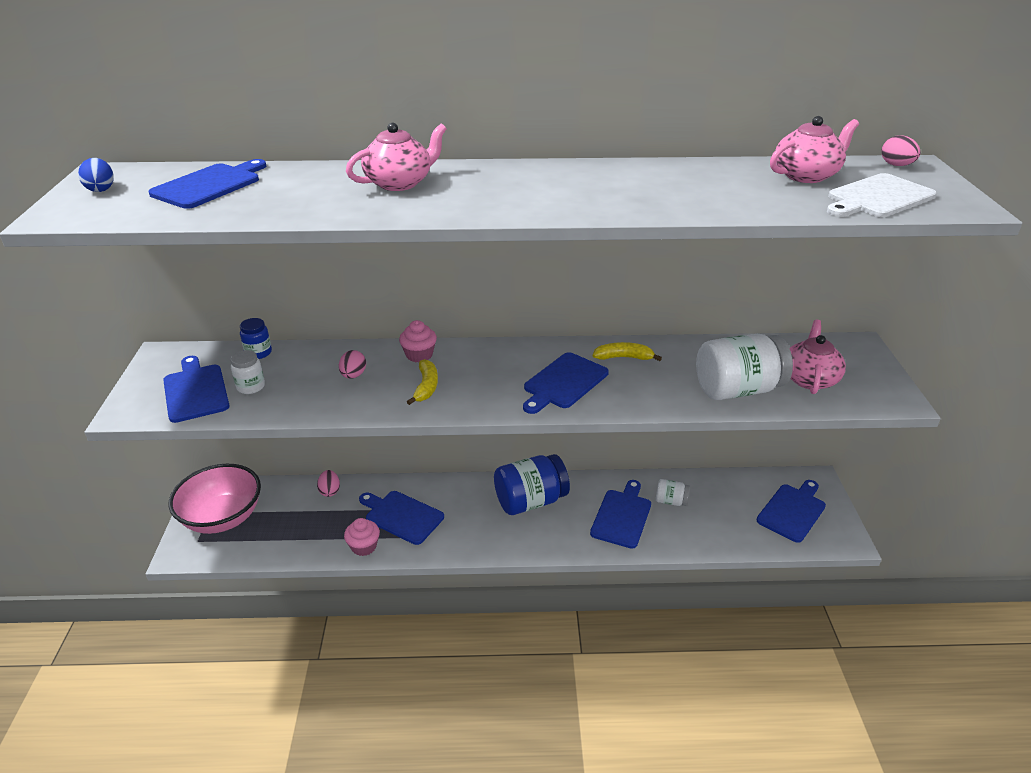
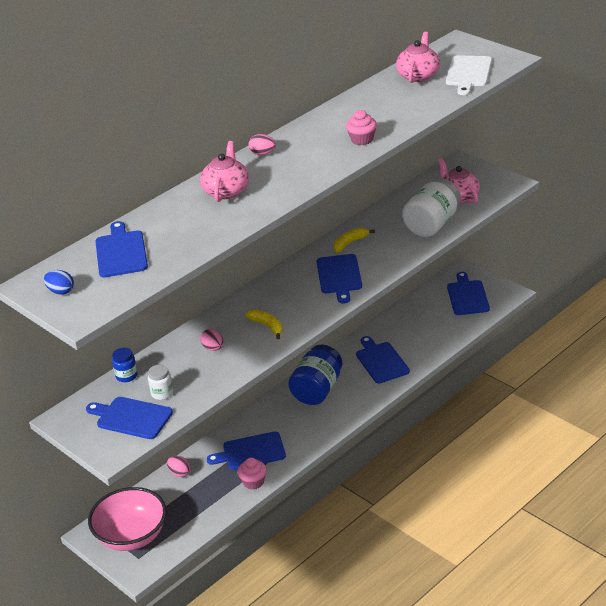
camera: 40 degrees left, 0 degrees up
(419, 355) = (231, 313): pink cupcake -> pink cupcake (362, 139)
(671, 501) = (397, 335): white jar -> none
(896, 165) = (449, 46): pink egg -> pink egg (263, 154)

